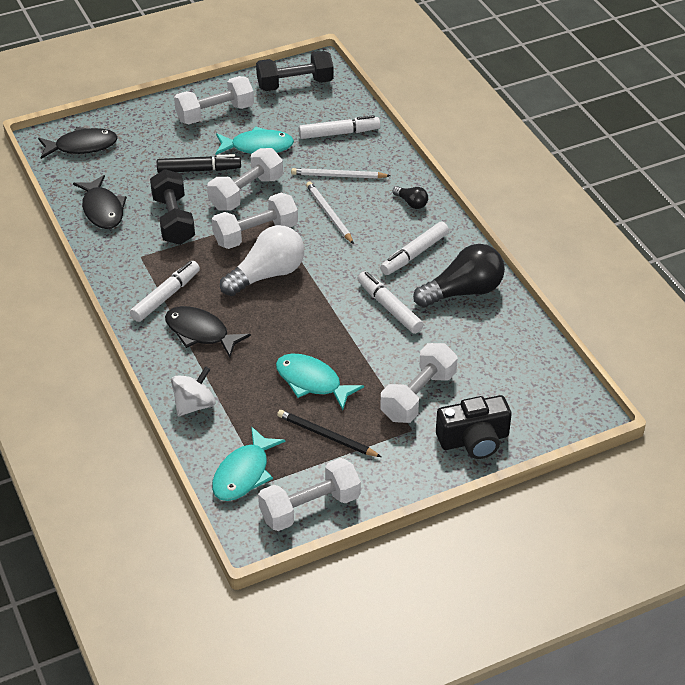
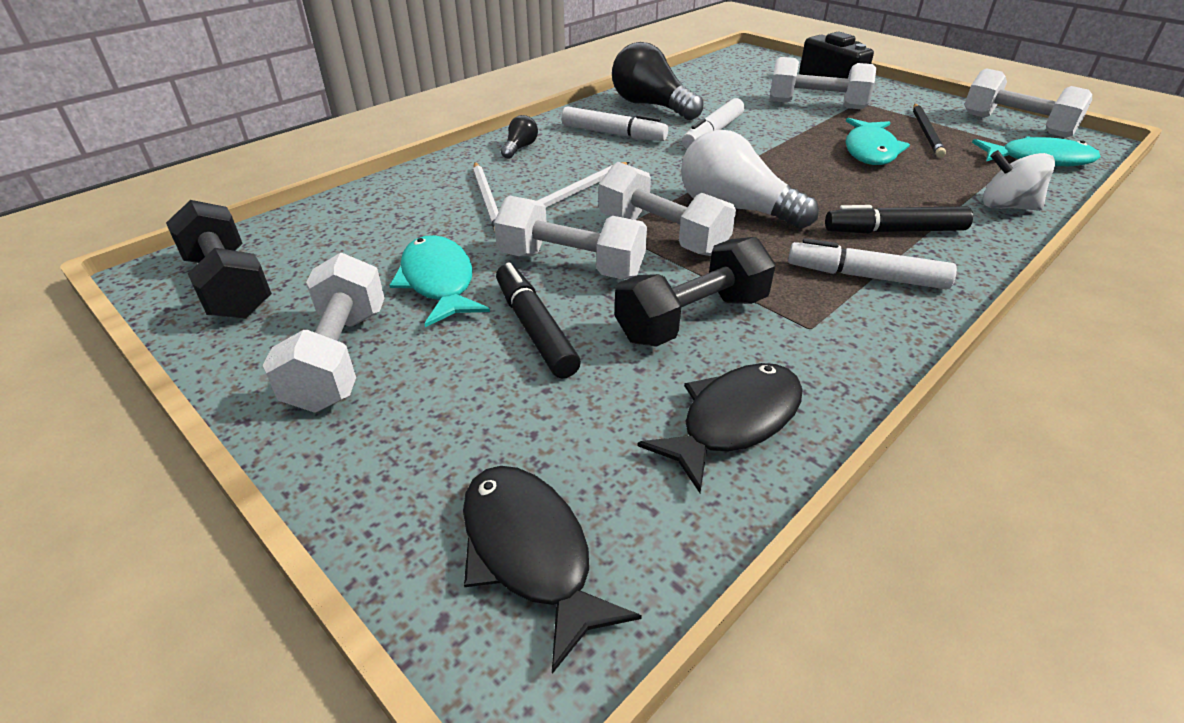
camera: 110 degrees left, 5 degrees down
(200, 333) = (894, 231): black fish -> black marker
(215, 113) = (339, 357): white dumbbell -> white dumbbell turned 45 degrees clockwise
(339, 133) = (379, 218): white marker -> none

